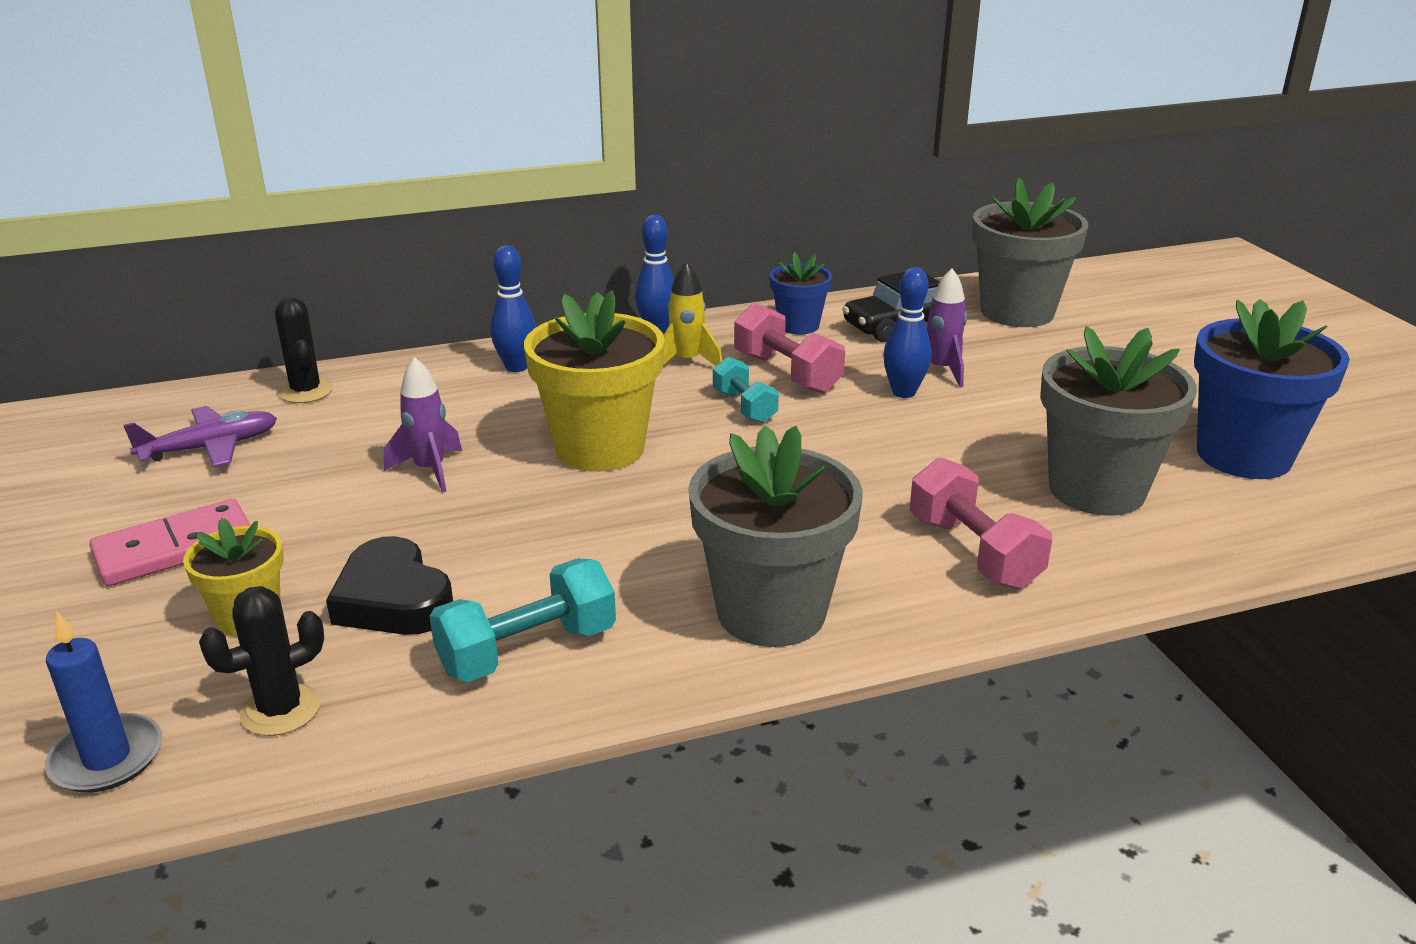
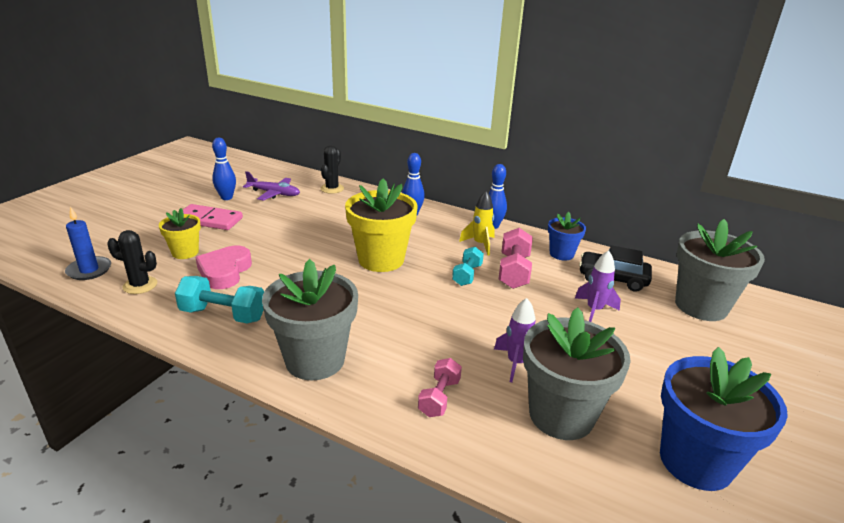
camera: 45 degrees right, 0 degrees up
(393, 599) = (225, 271): black heart -> pink heart
(430, 470) = (315, 235): purple rocket -> purple rocket (516, 363)
(903, 392) = (553, 309): blue bowling pin -> blue bowling pin (226, 197)
(973, 552) = (439, 397): pink dumbbell -> pink dumbbell, size x0.65

